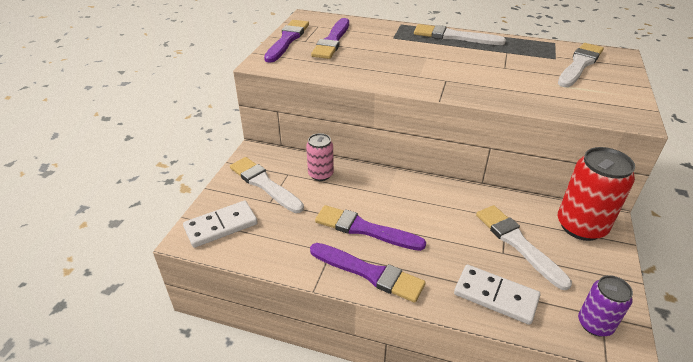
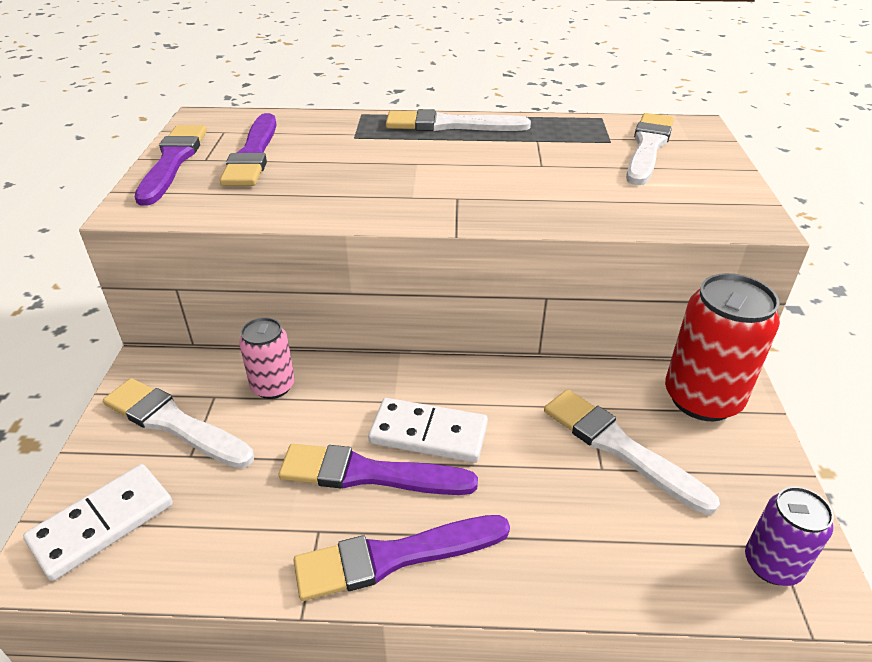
camera: 15 degrees left, 0 degrees up
(369, 273) = (394, 557): purple brush -> purple brush turned 150 degrees clockwise
(495, 296) = (611, 551): white domino -> white domino (428, 434)

